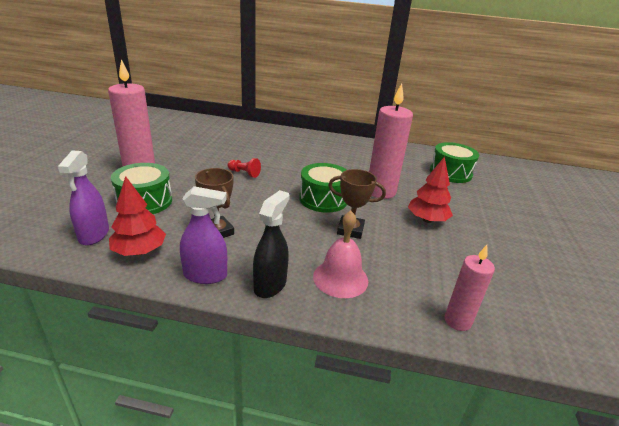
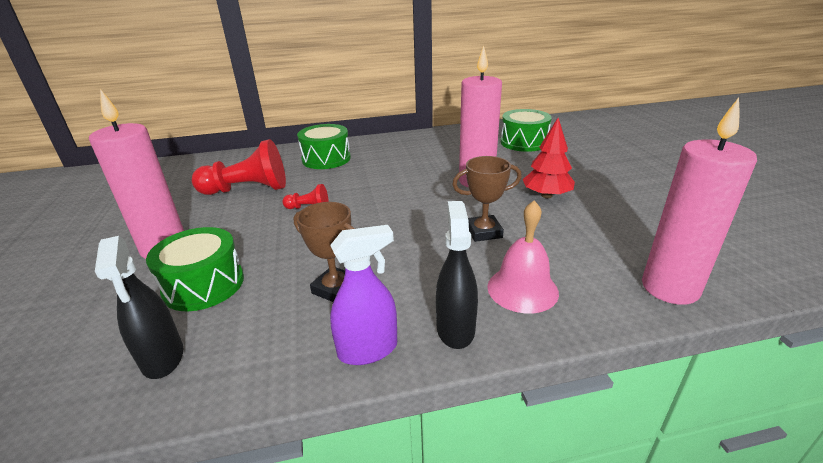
camera: 20 degrees left, 0 degrees up
(94, 235) = (163, 358): purple spray bottle -> black spray bottle
(139, 251) = (251, 354): red tree -> none
(215, 149) = (247, 190): none -> red pawn
(323, 199) = (425, 208): green drum -> green drum (326, 159)
(457, 321) = (670, 288): pink candle -> pink candle, size x1.71

